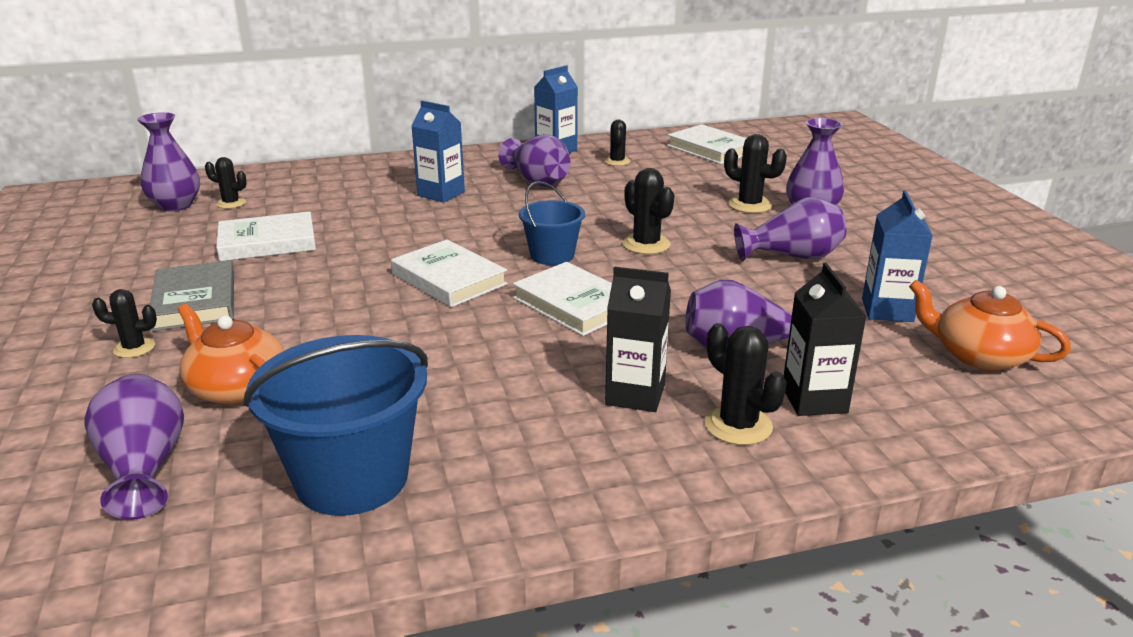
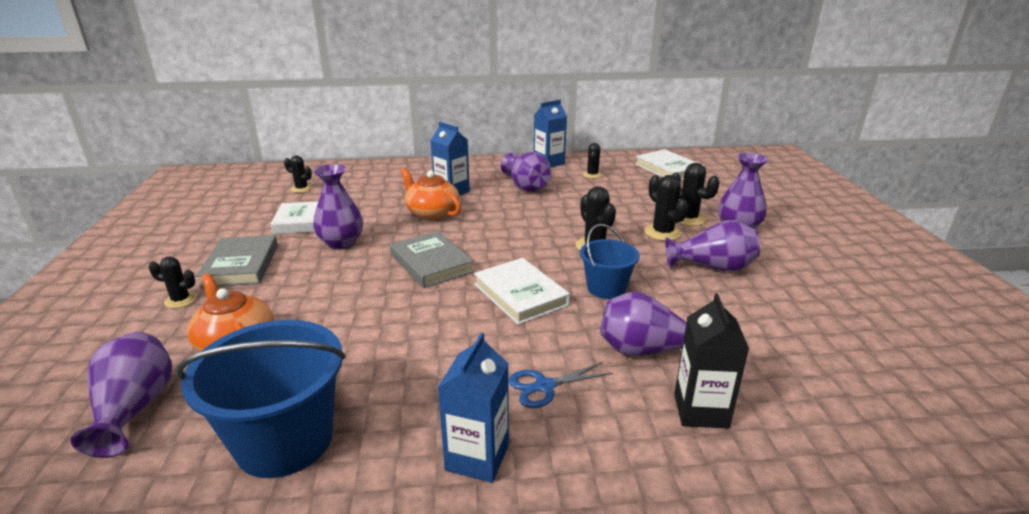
camera: 10 degrees right, 0 degrees up
(175, 205) = (264, 187): purple vase -> purple vase (341, 243)
(449, 279) = (431, 263): white book -> grey book
(552, 255) = (517, 249): blue bucket -> blue bucket (606, 288)
(635, 394) = (544, 386): black carton -> blue scissors
(738, 425) = (625, 429): black cactus -> black cactus (662, 233)
(887, 310) = (786, 326): blue carton -> blue carton (477, 457)
(978, 355) = (864, 381): orange teapot -> orange teapot (432, 212)

